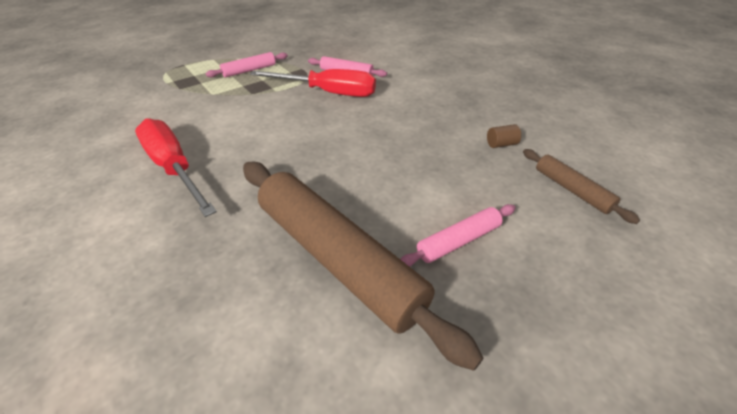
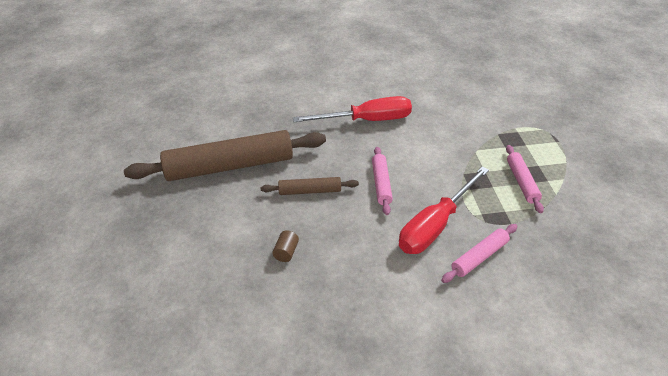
camera: 120 degrees right, 0 degrees up
(459, 241) = (191, 220): pink rolling pin -> pink rolling pin (381, 184)
(501, 144) = (254, 313): brown cylinder -> brown cylinder (286, 252)
(571, 190) = (165, 318): brown rolling pin -> brown rolling pin (310, 191)

